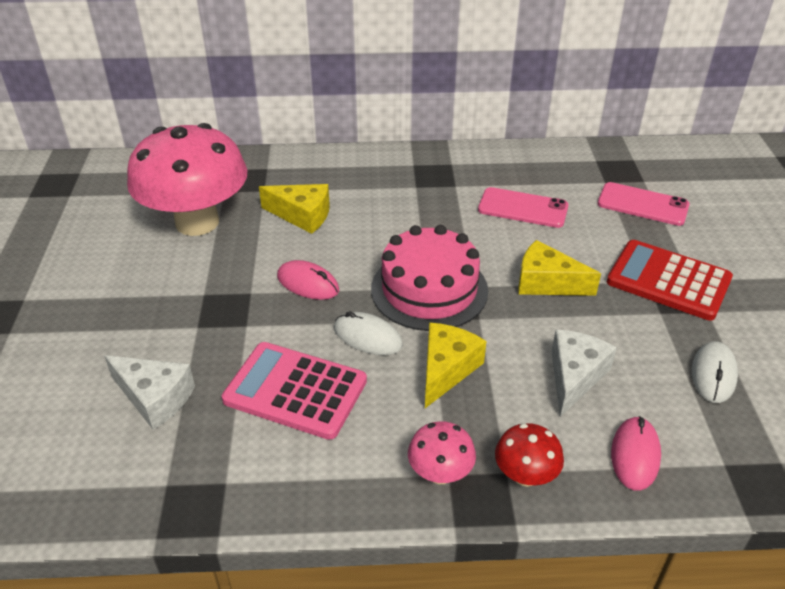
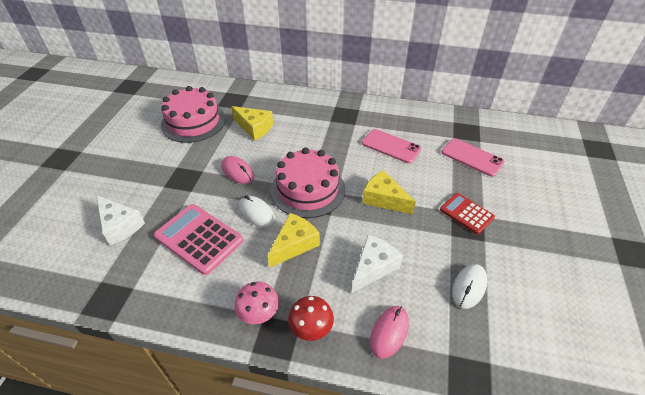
camera: 15 degrees right, 5 degrees up
(197, 222) = (193, 122): pink mushroom -> pink cake
(668, 280) = (466, 213): red calculator -> red calculator, size x0.62

